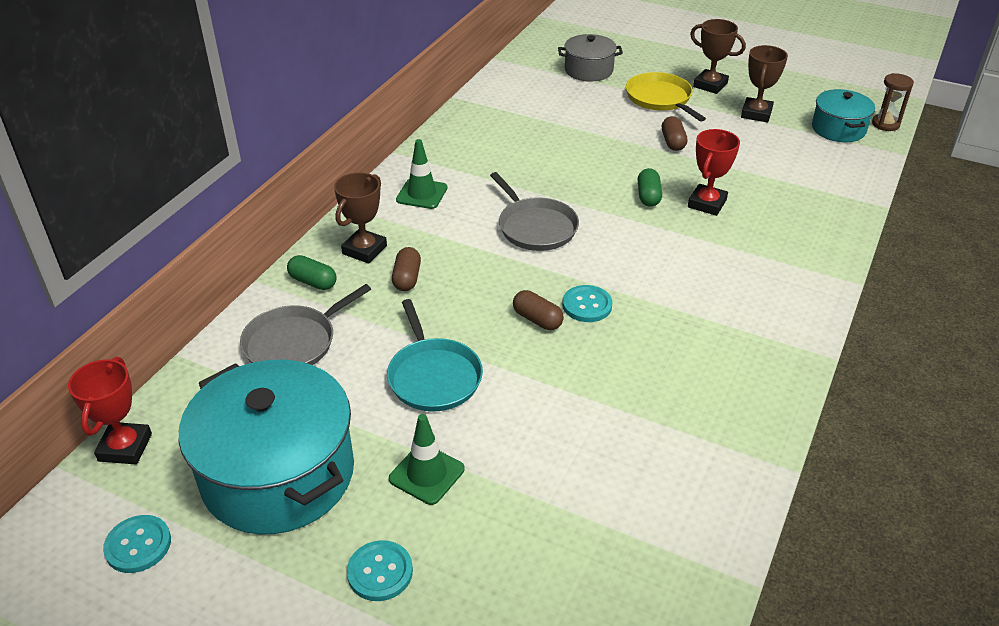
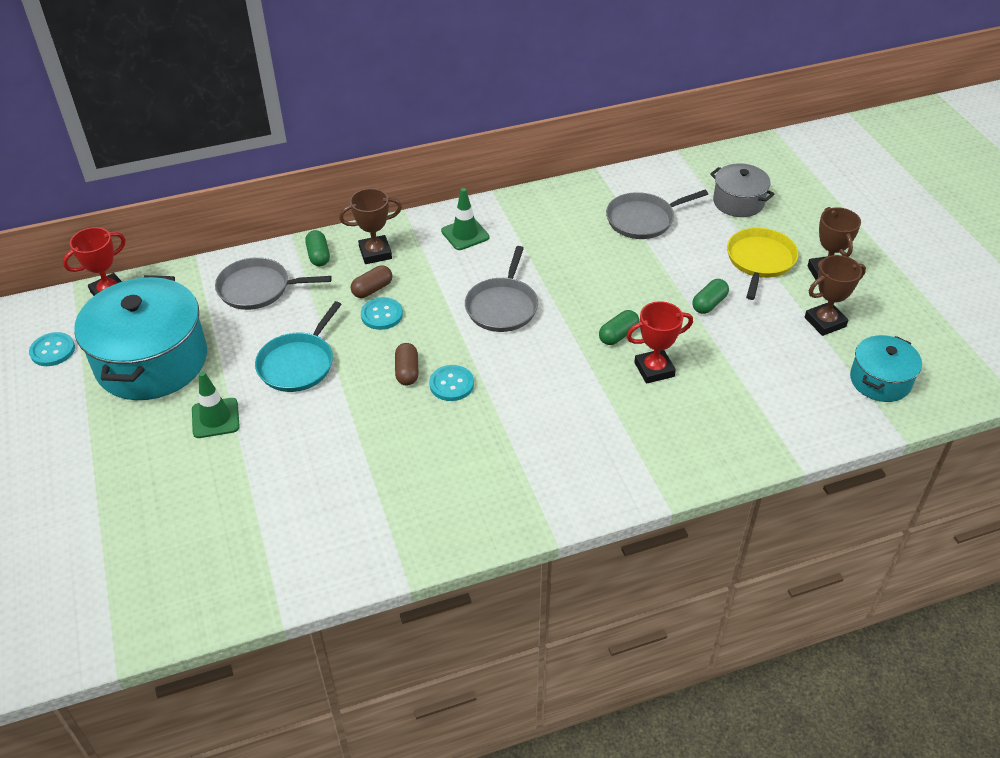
camera: 45 degrees right, 5 degrees up
(380, 572) = (125, 451): turquoise button -> turquoise button (382, 315)
(543, 113) = (643, 219): none -> grey pan
(672, 142) = (709, 304): brown capsule -> green capsule
(885, 124) = (936, 404): brown hourglass -> none

